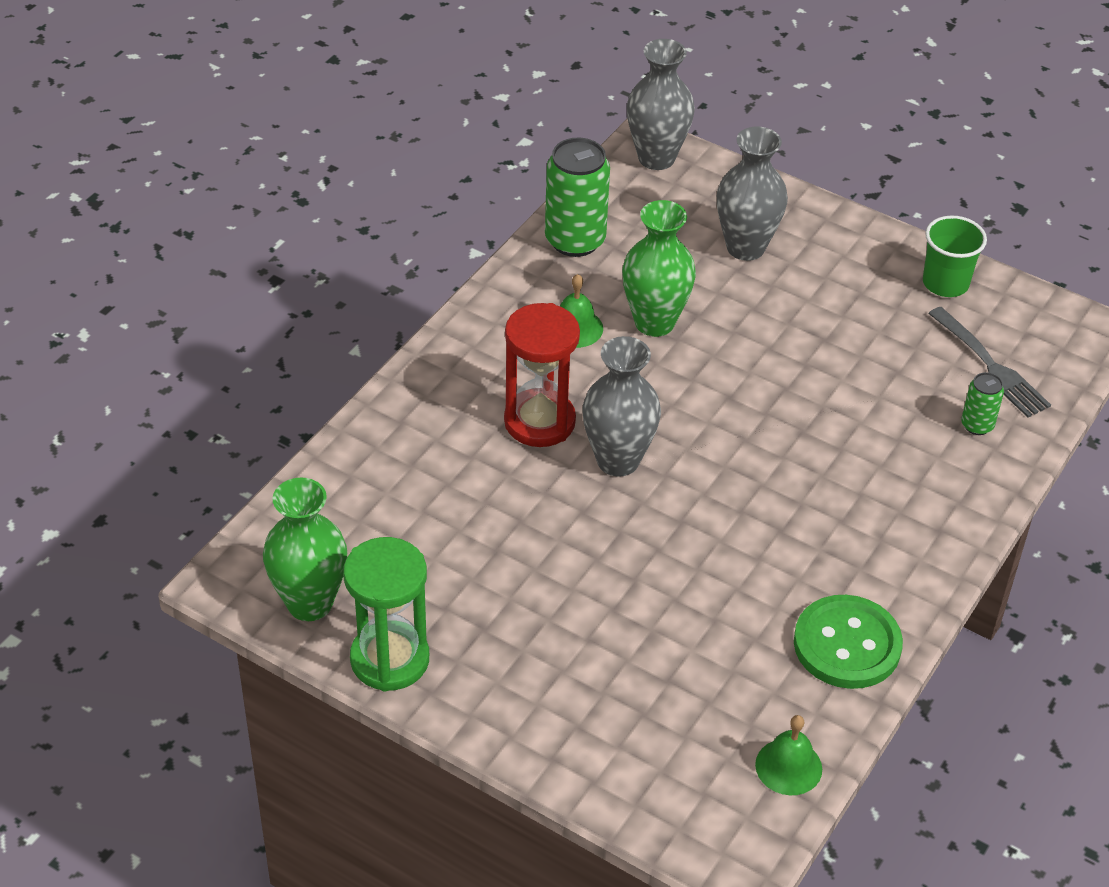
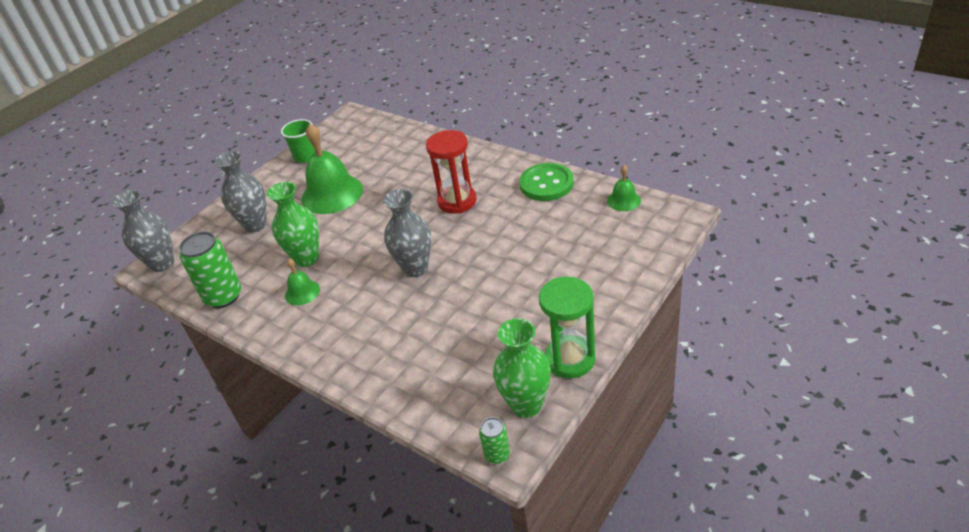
camera: 80 degrees left, 5 degrees down
(539, 421) = (379, 303): red hourglass -> red hourglass (457, 201)
(827, 333) = (332, 194): none -> green bell
(977, 425) = (406, 147): green can -> green can (497, 454)
(989, 365) = (367, 143): grey fork -> none

